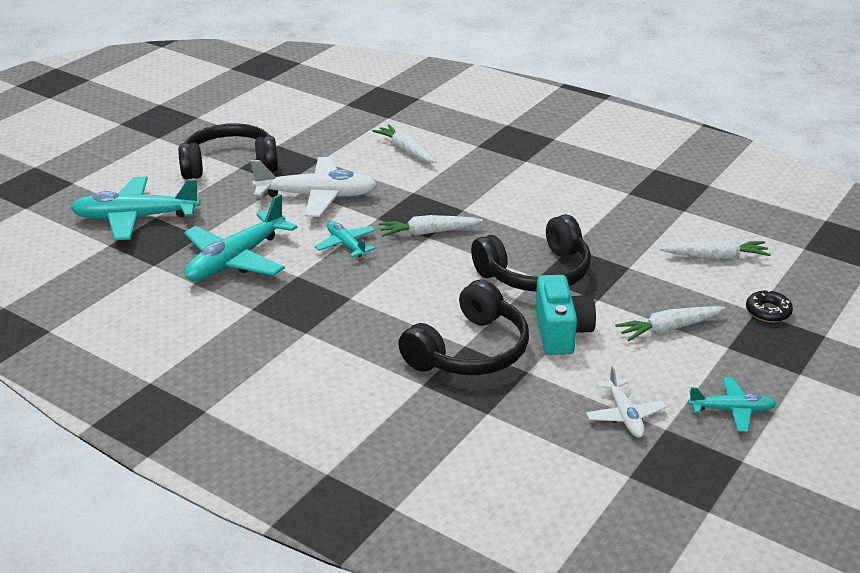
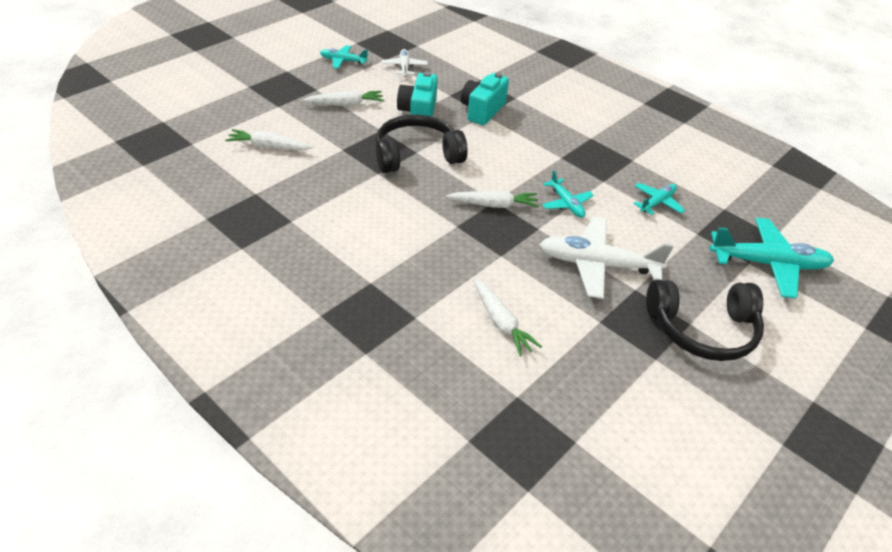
camera: 175 degrees left, 10 degrees up
(236, 260) = (657, 203): turquoise plane -> turquoise plane, size x0.53
(470, 351) = (482, 110): black headphones -> turquoise camera
(768, 312) = (270, 104): black donut -> none

